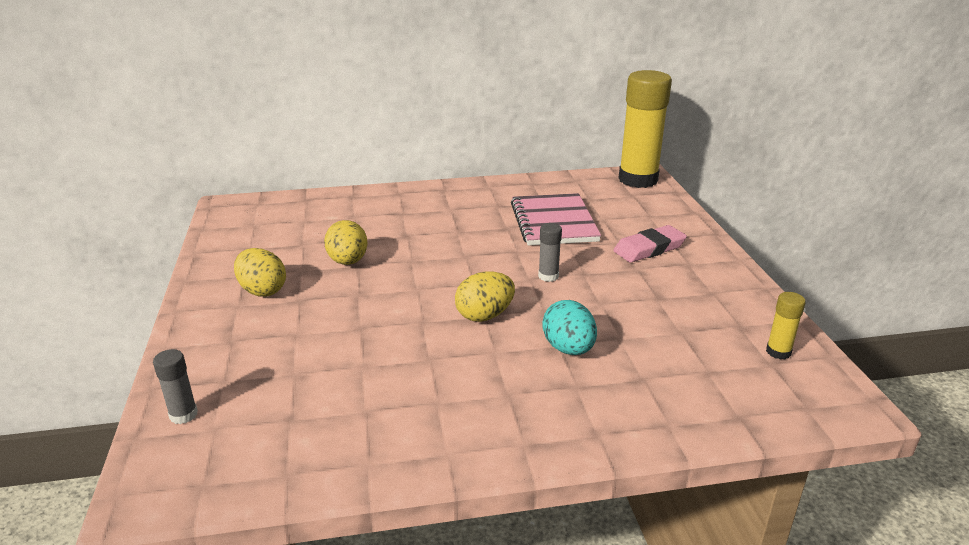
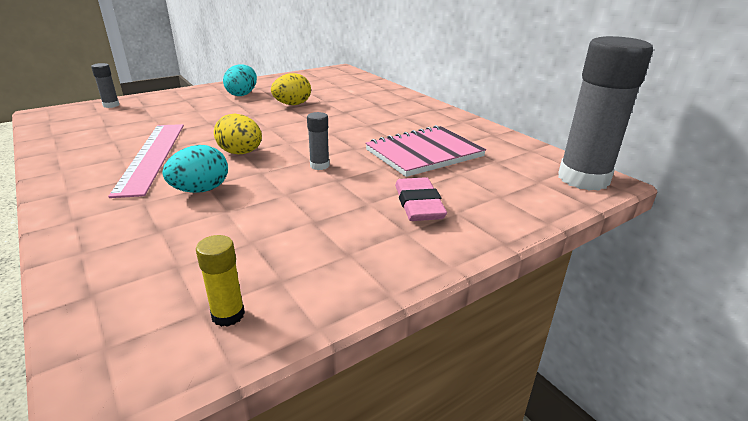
camera: 65 degrees right, 0 degrees up
(262, 291) = (242, 94): yellow egg -> turquoise egg
(451, 378) = (151, 156): none -> pink ruler
(638, 180) = (583, 179): yellow glue stick -> grey glue stick
(649, 248) = (418, 204): pink eraser -> pink eraser turned 45 degrees clockwise

